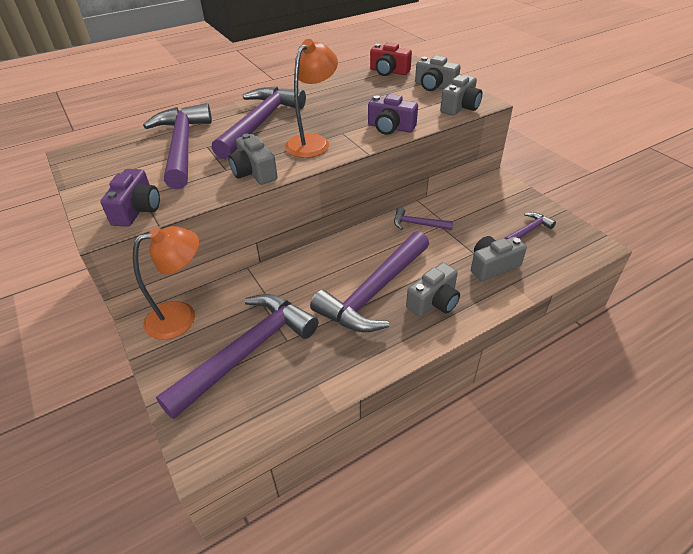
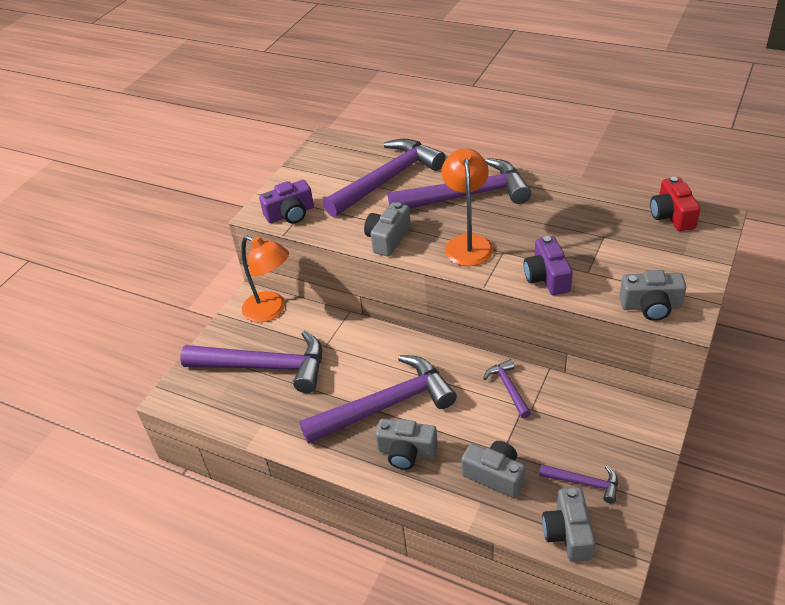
camera: 60 degrees right, 0 degrees up
(313, 142) = (468, 243): orange lamp -> orange lamp turned 90 degrees counterclockwise
(374, 292) = (386, 405): purple hammer -> purple hammer turned 150 degrees clockwise
(434, 86) = (678, 265): grey camera -> grey camera (568, 533)

